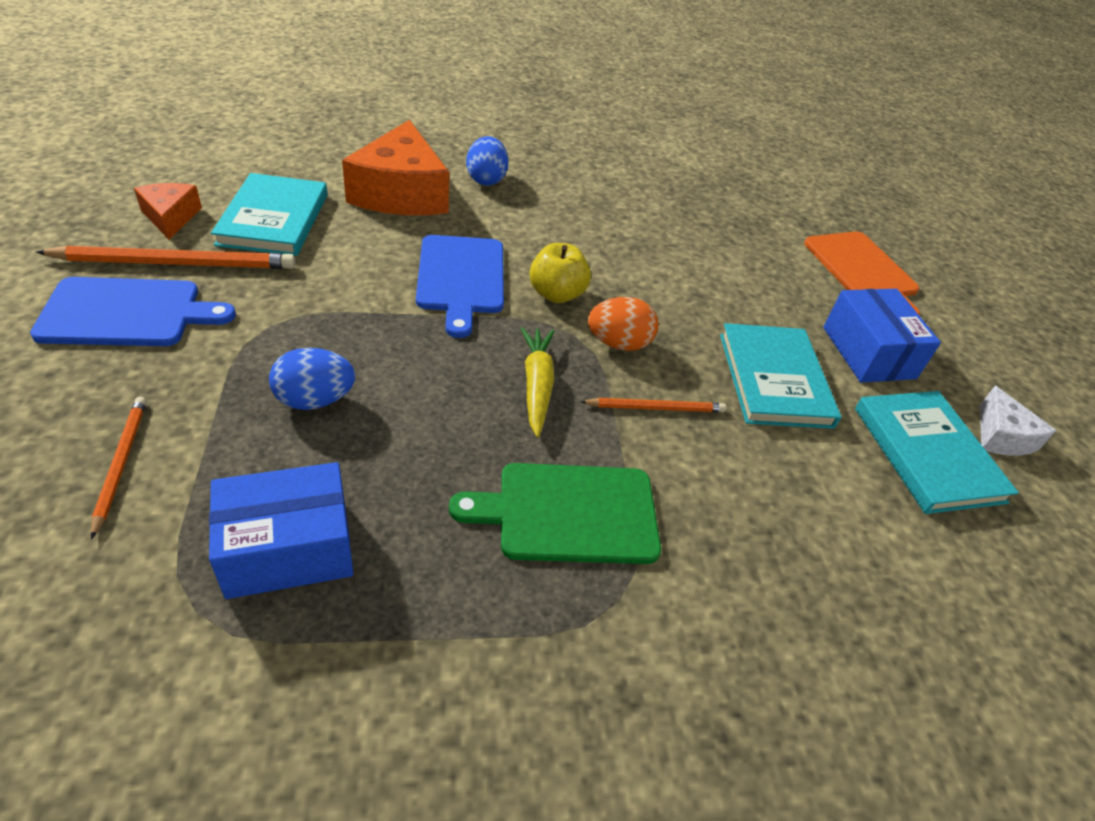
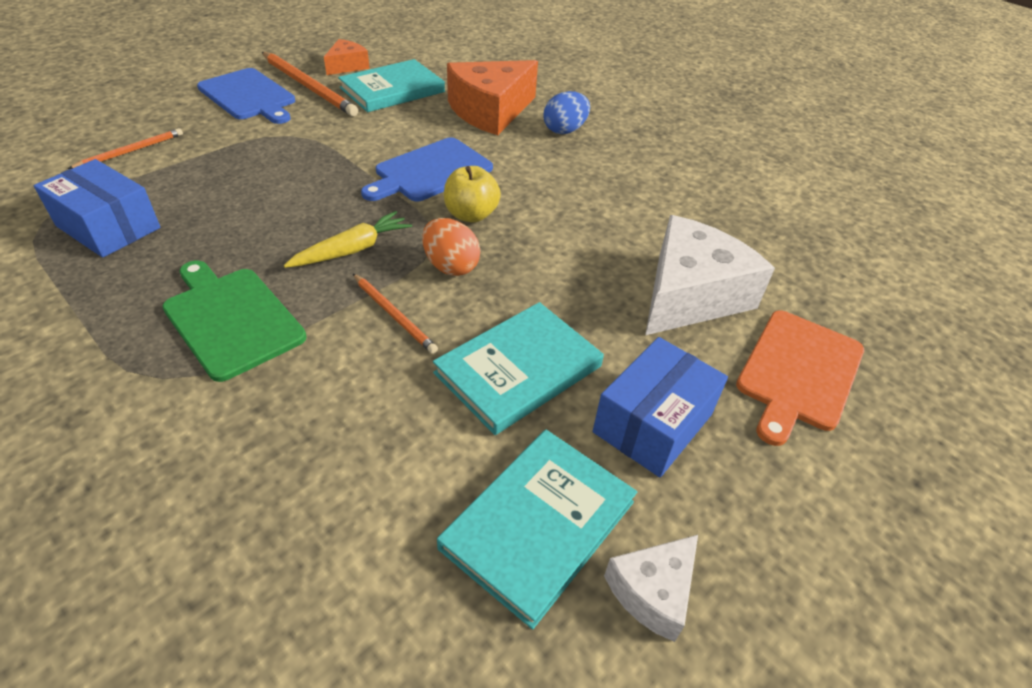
camera: 55 degrees right, 0 degrees up
(315, 400) = (240, 178): blue egg -> none
(757, 259) = (690, 295): none -> white cheese

